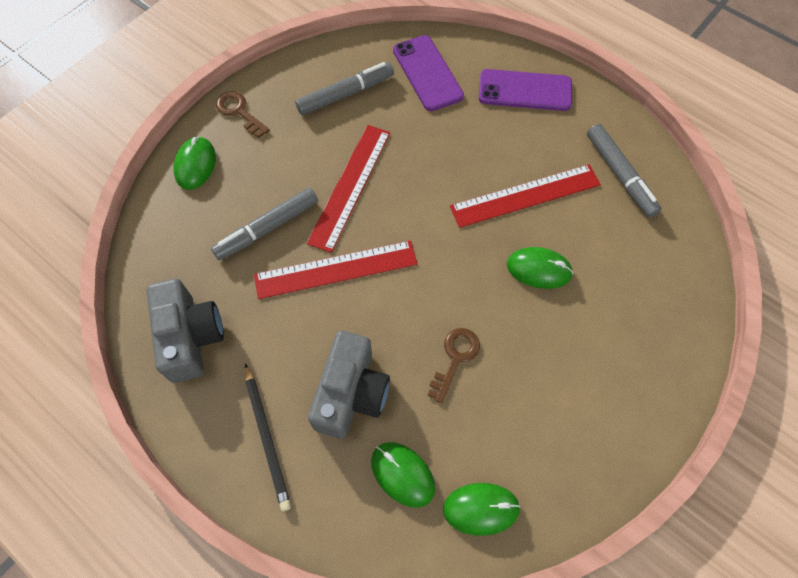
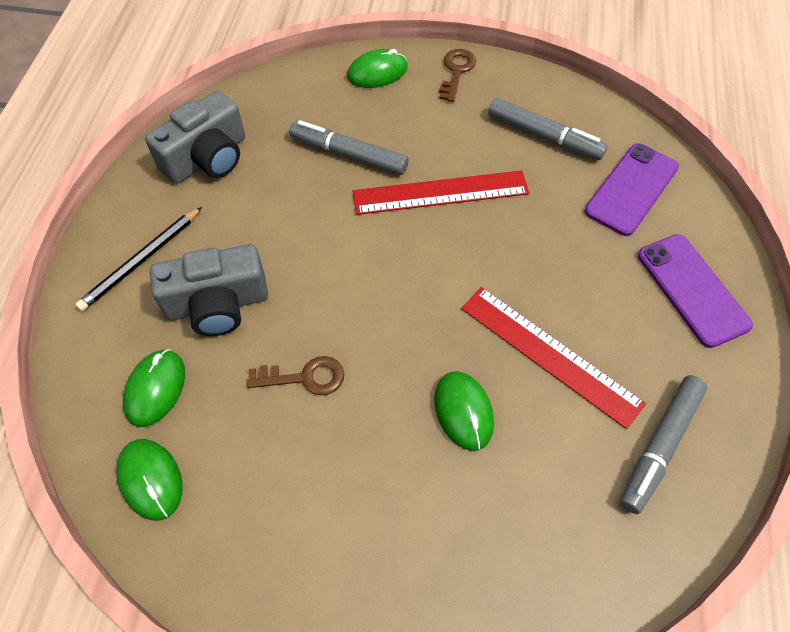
camera: 60 degrees right, 5 degrees down
(336, 269) = (341, 227): red ruler -> none

